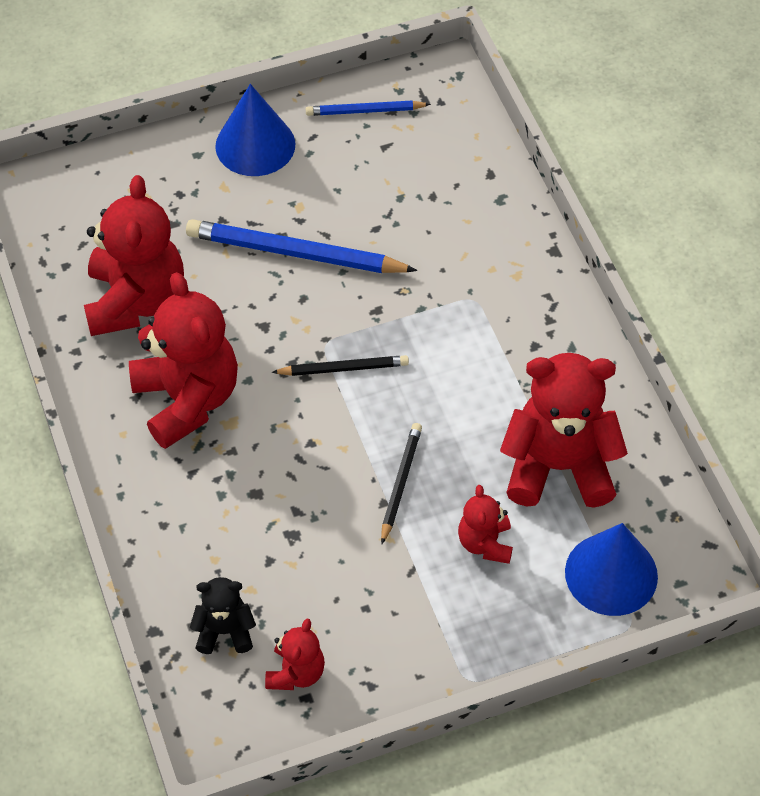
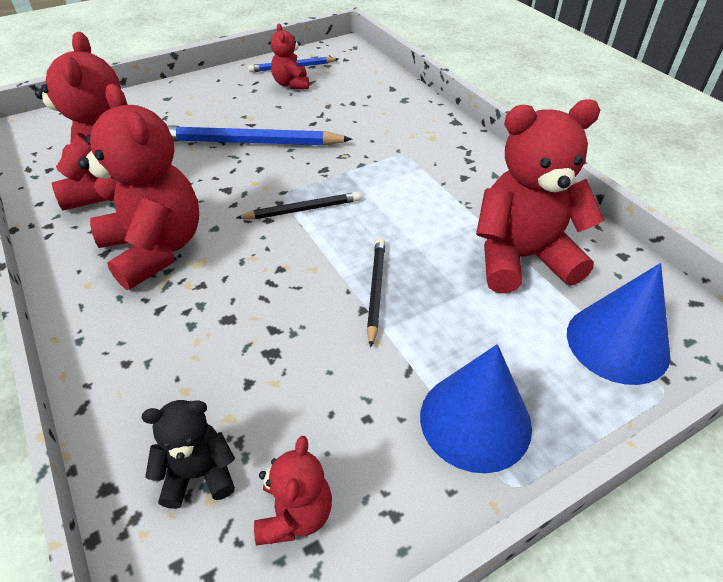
camera: 10 degrees left, 10 degrees down
(255, 145) = (212, 89): blue cone -> blue cone (475, 420)
(485, 543) = (477, 332): red teddy bear -> red teddy bear (291, 84)

